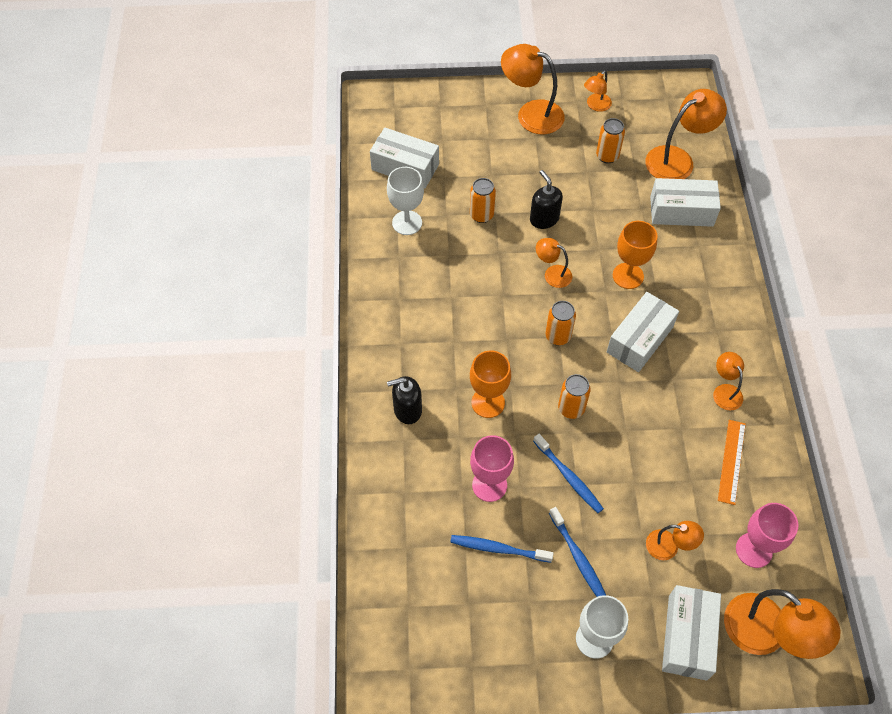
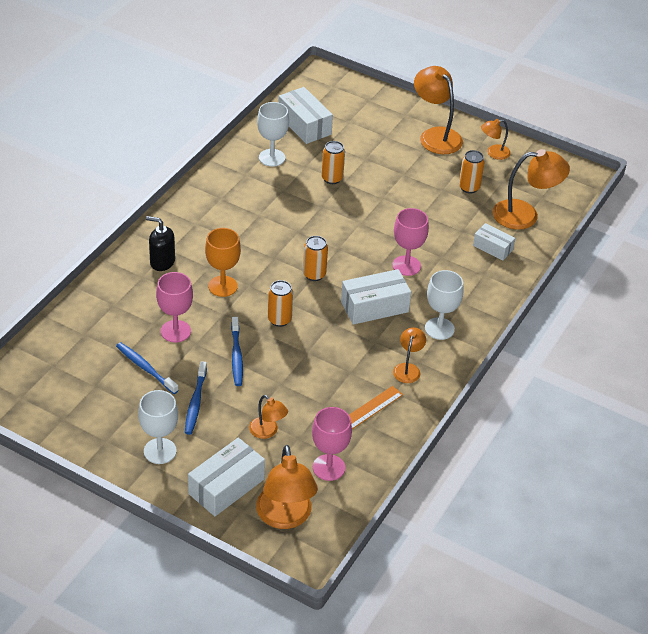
camera: 30 degrees right, 15 degrees down
(544, 219) = (377, 202): black soap dispenser -> none
(552, 274) = (349, 237): orange lamp -> none
(628, 276) = (406, 266): orange goblet -> pink goblet
(681, 211) = (493, 248): white box -> white box, size x0.61
(713, 329) = (439, 328): none -> white goblet

